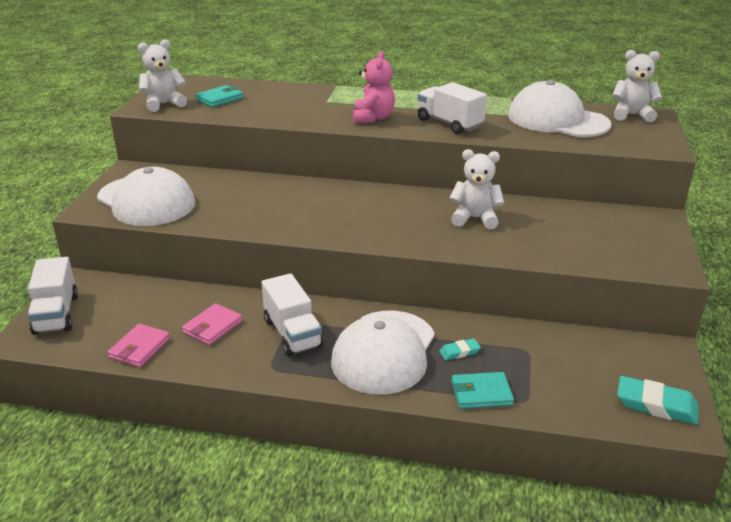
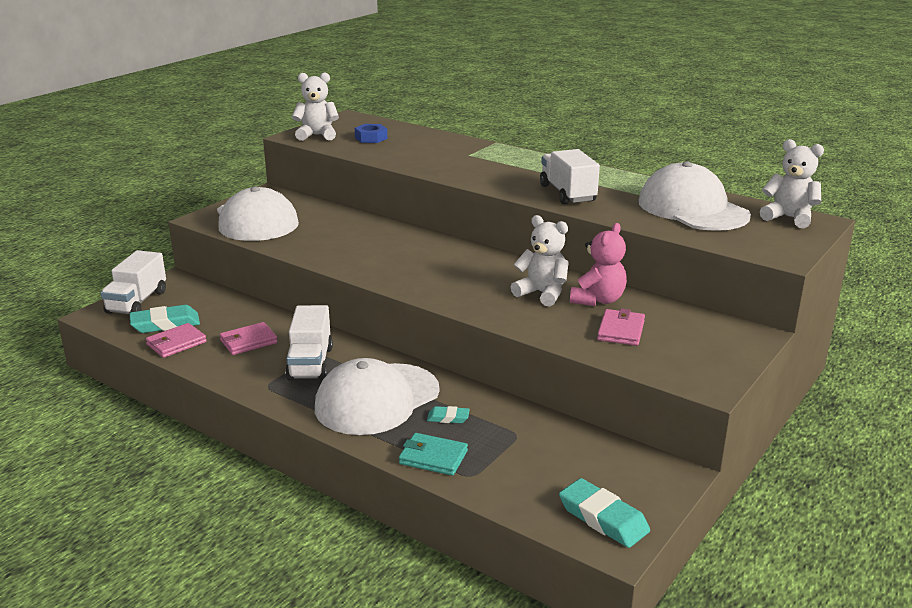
camera: 25 degrees right, 5 degrees down
(109, 330) = (165, 324): none -> turquoise eraser
(219, 99) = (371, 138): turquoise wallet -> blue nut
(373, 118) = (495, 176): pink teddy bear -> pink teddy bear (598, 300)
(566, 238) = (620, 330): none -> pink wallet

